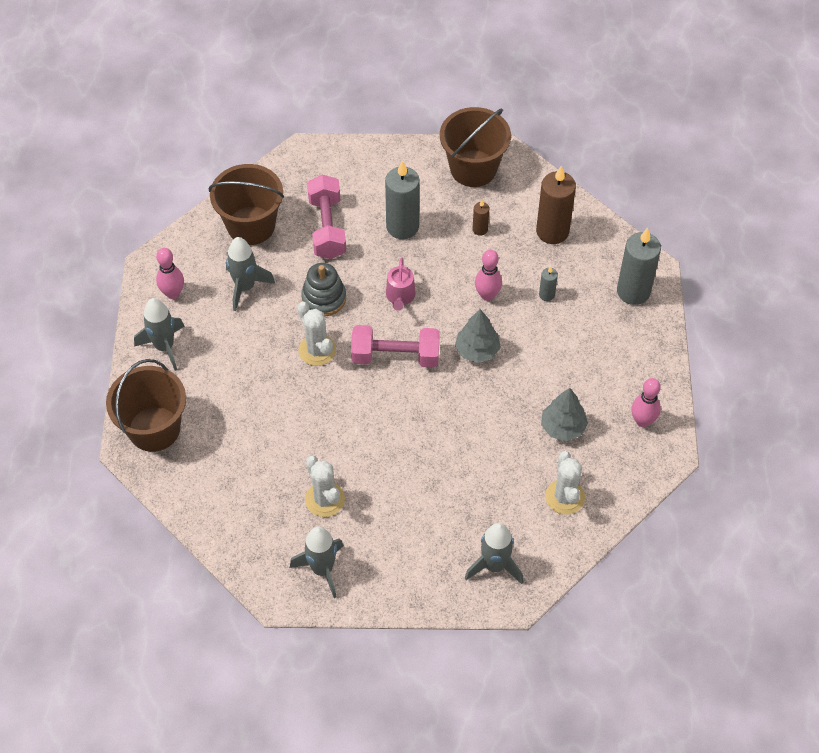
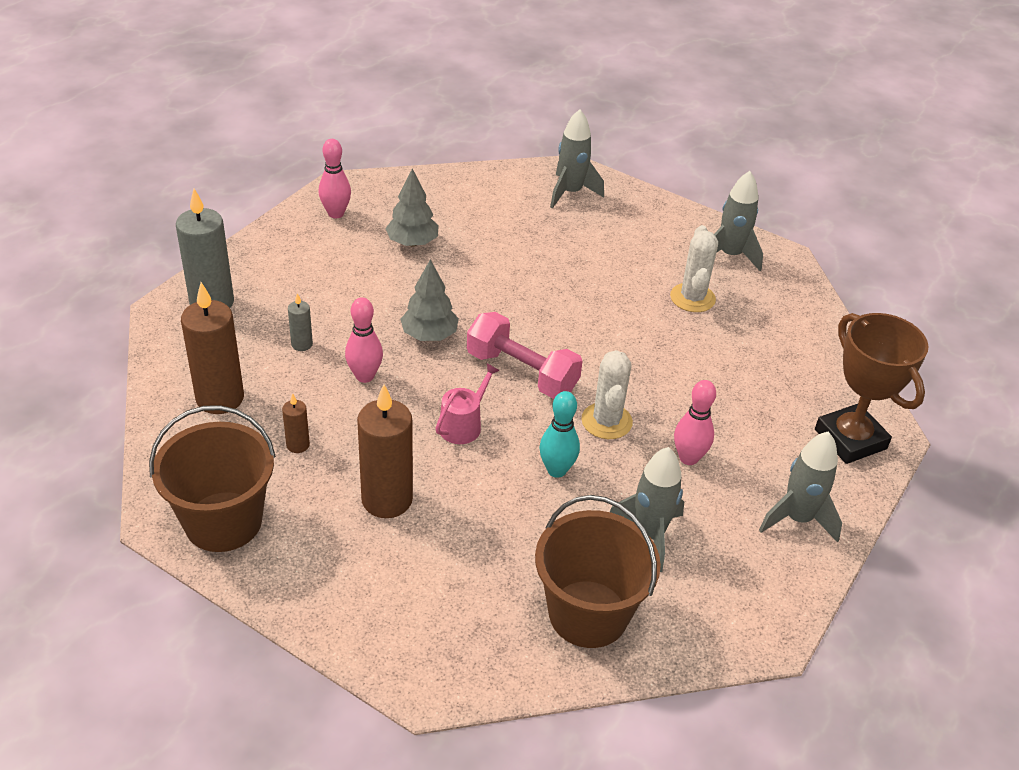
camera: 150 degrees left, 15 degrees down
(154, 429) = (850, 439): brown bucket -> brown trophy
(173, 293) = (754, 579): pink bowling pin -> pink bowling pin (688, 458)
(324, 298) = (556, 470): grey stacking toy -> turquoise bowling pin
(327, 227) = (484, 552): pink dumbbell -> none
(402, 226) = (387, 499): grey candle -> brown candle
(565, 497) = (464, 202): white cactus -> none

